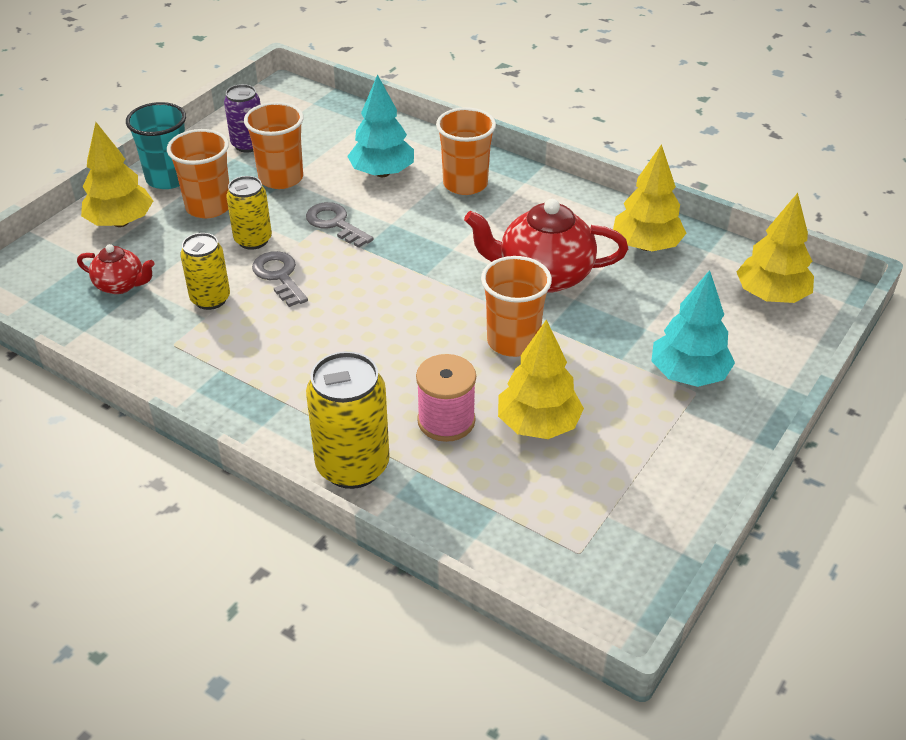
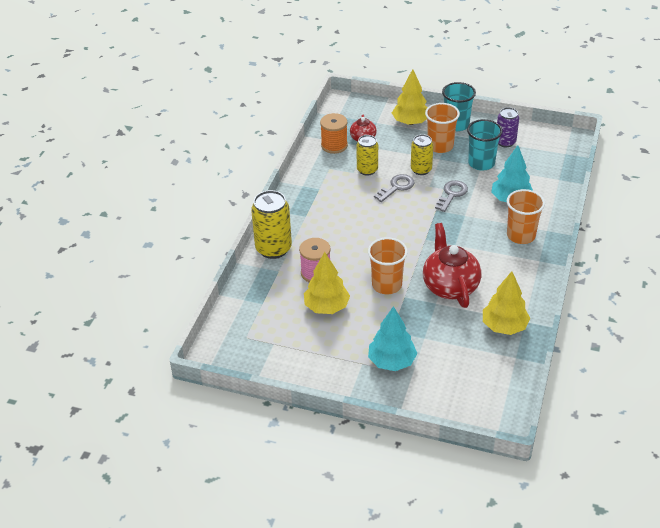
camera: 75 degrees right, 0 degrees up
(111, 324) = (334, 145): none -> orange spool
(281, 178) = (481, 163): orange cup -> turquoise cup
(771, 296) = (484, 392): yellow tree -> none

